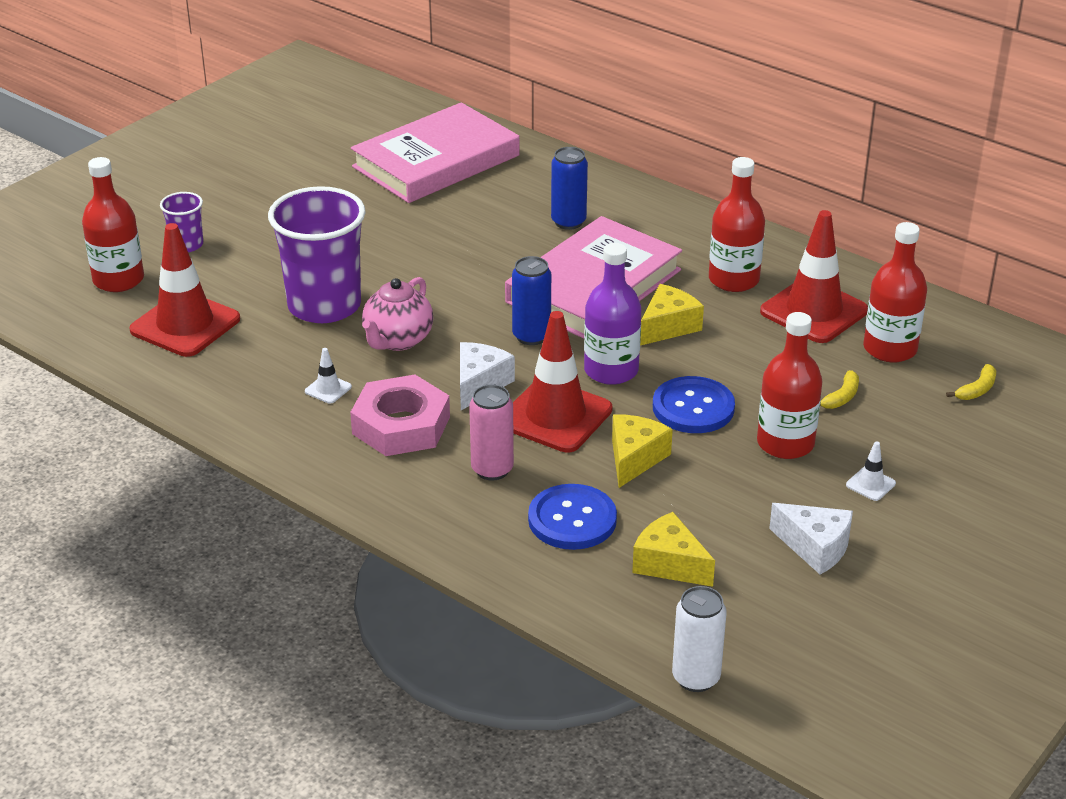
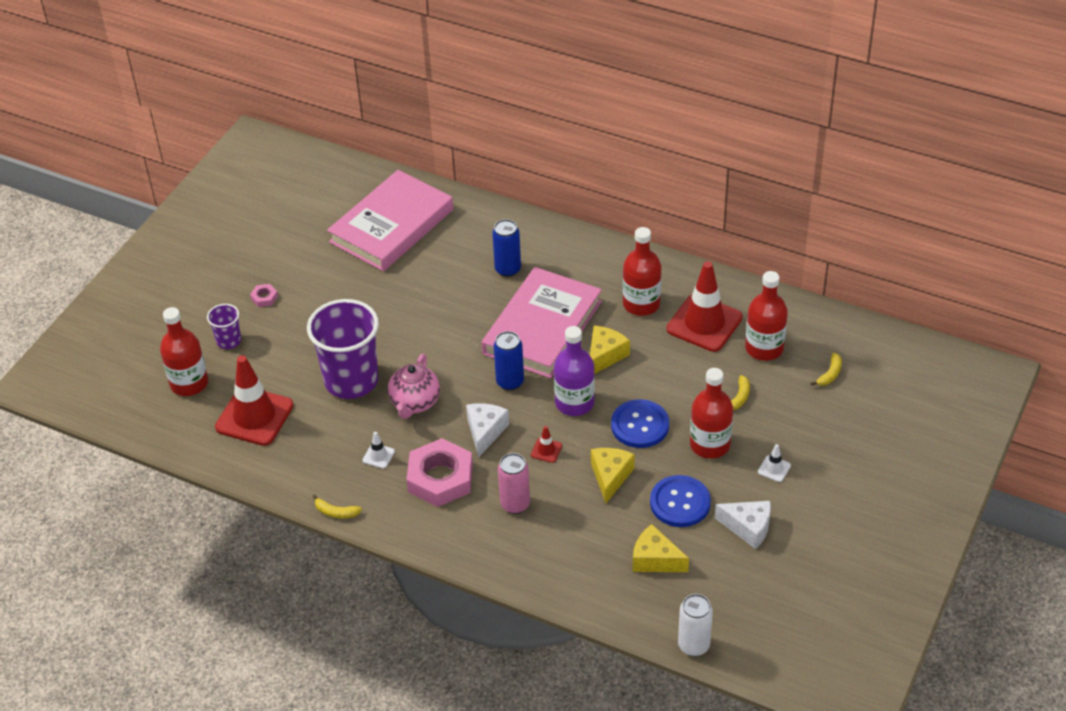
camera: 10 degrees left, 10 degrees up
(247, 441) = (336, 512): none -> yellow banana
(249, 209) = (264, 297): none -> pink nut
(555, 416) = (546, 450): red traffic cone -> red traffic cone, size x0.41
(572, 519) = (581, 536): blue button -> blue button (680, 503)

